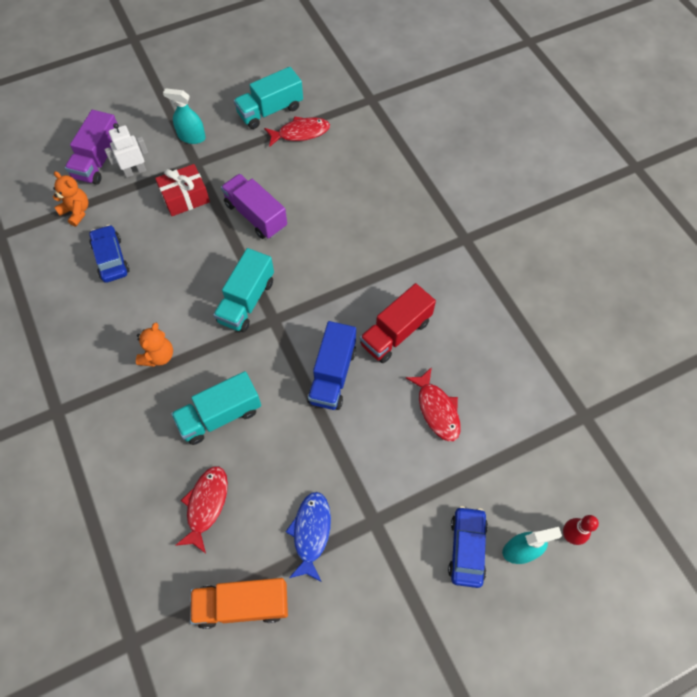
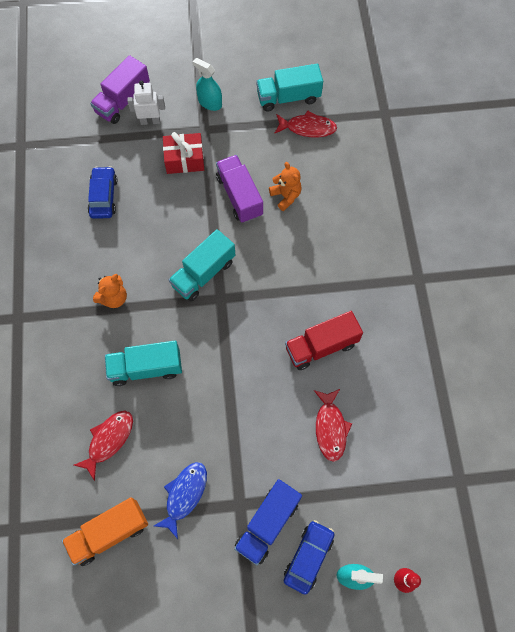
camera: 20 degrees right, 5 degrees up
(76, 212) = (89, 144): orange teddy bear -> orange teddy bear (286, 196)
(242, 604) = (109, 533): orange truck -> orange truck turned 45 degrees counterclockwise
(332, 375) = (252, 365): blue truck -> blue truck (267, 524)

